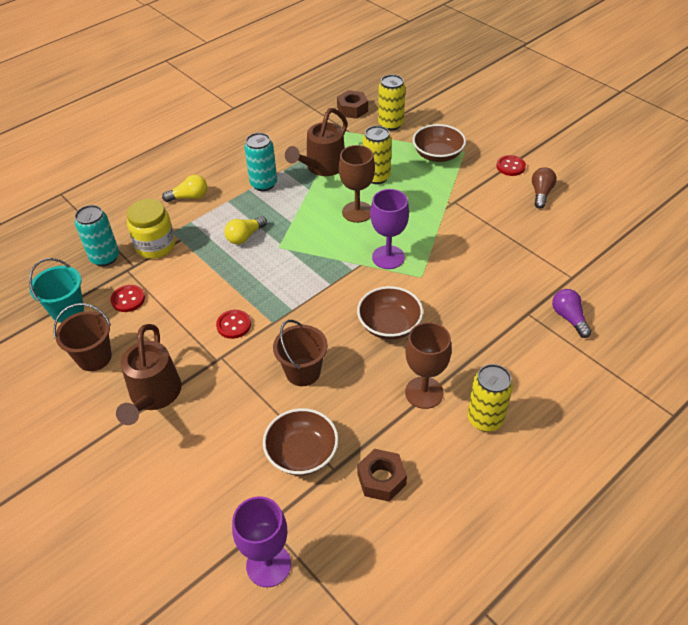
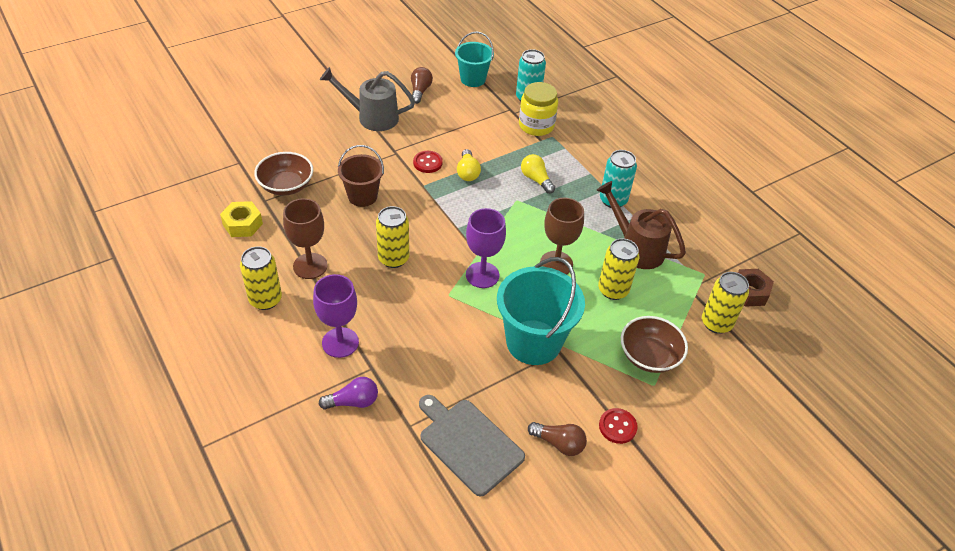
camera: 95 degrees right, 0 degrees up
(94, 357) = (420, 91): brown bucket -> brown light bulb
(128, 299) = (475, 108): red button -> none
(153, 396) = (372, 117): brown watering can -> grey watering can
(189, 197) = (600, 149): yellow light bulb -> yellow light bulb (467, 172)
(268, 565) = (209, 159): purple goblet -> purple goblet (340, 342)
(381, 479) = (242, 224): brown nut -> yellow nut
(389, 325) = (393, 258): brown bowl -> yellow can
(452, 216) = (533, 342): none -> turquoise bucket
(568, 240) = (468, 444): none -> grey cutting board

